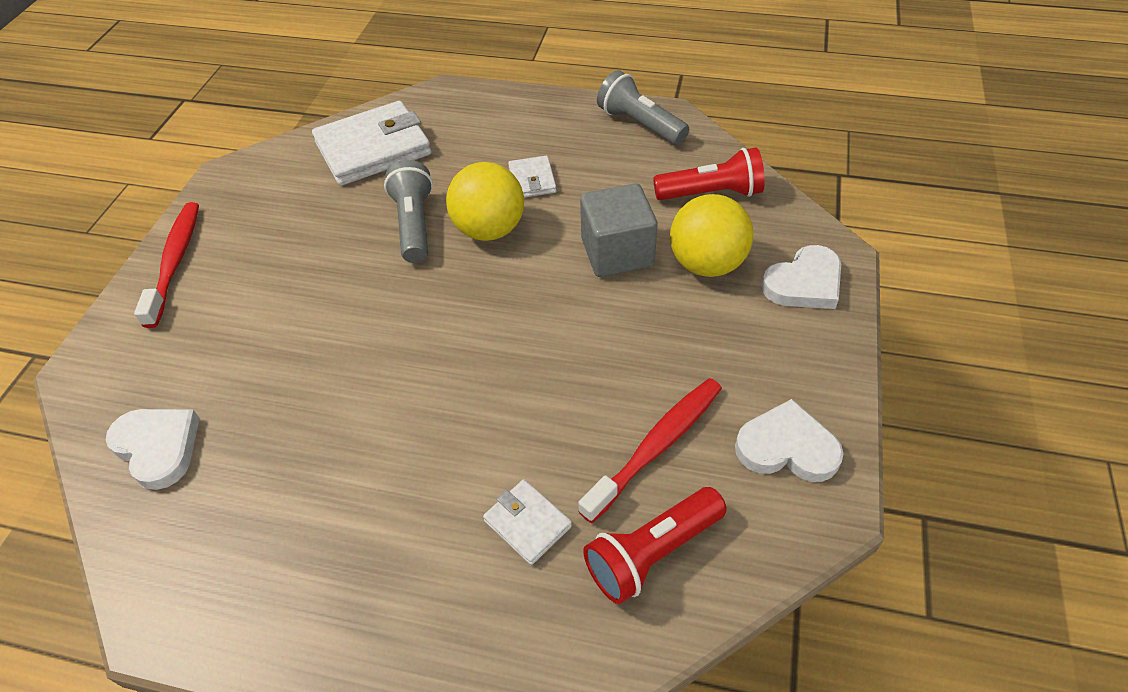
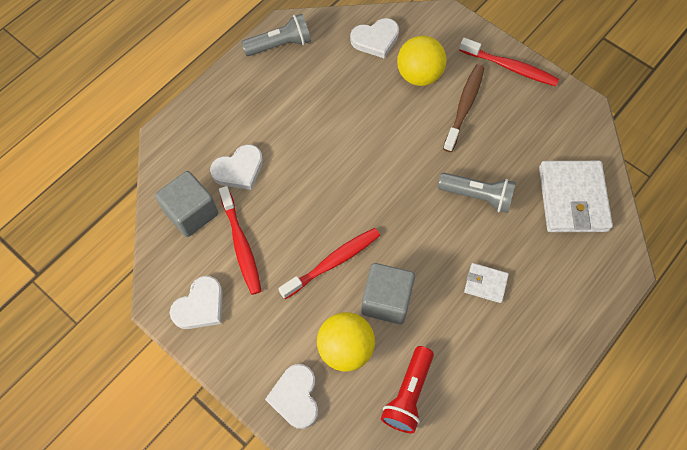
camera: 115 degrees right, 15 degrees up
(268, 285) = (464, 106): none -> brown toothbrush
(489, 230) = (449, 236): yellow ball -> yellow ball (419, 75)
(527, 523) = (239, 170): white wallet -> white heart
(604, 325) = (333, 262): none -> red toothbrush
(640, 124) = (513, 392): grey flashlight -> grey flashlight (280, 45)
(652, 552) = (191, 213): red flashlight -> grey cube

